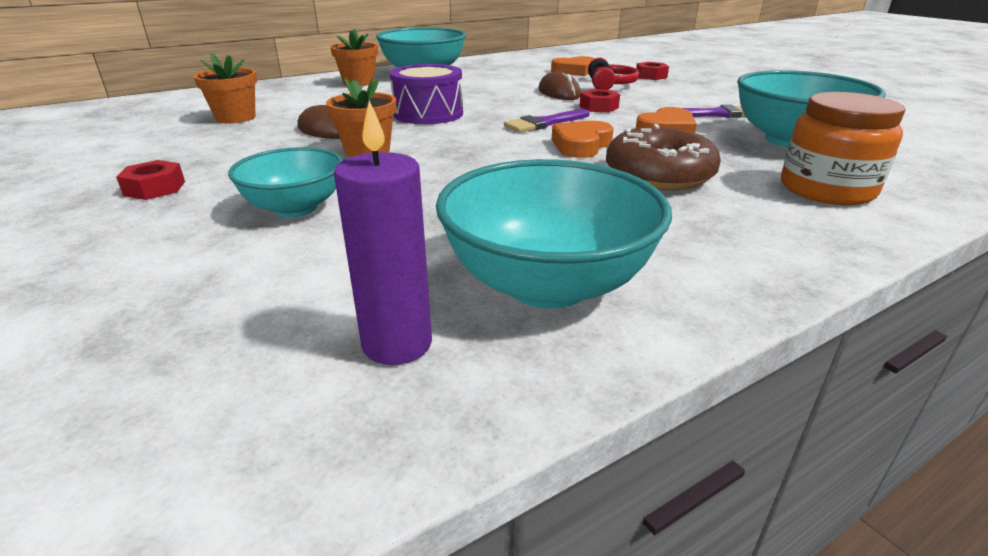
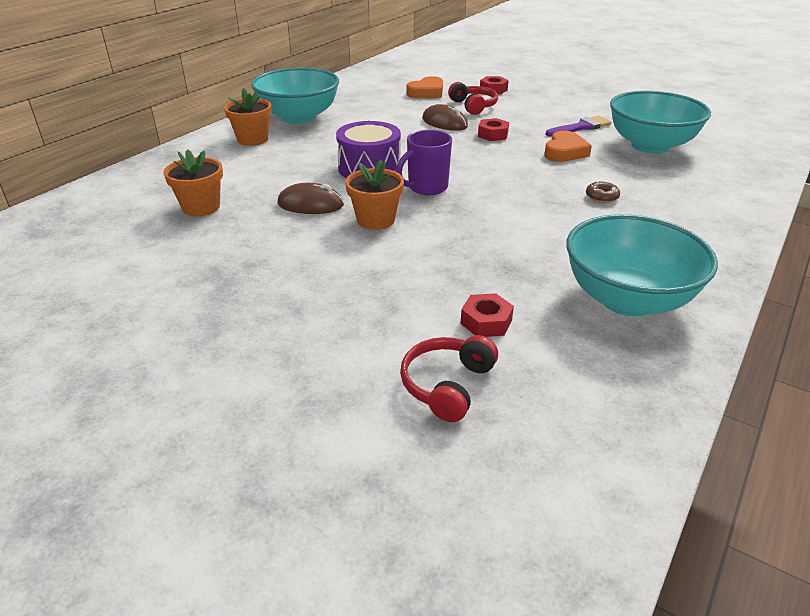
camera: 25 degrees left, 5 degrees up
(155, 188) = (258, 299): red nut -> red nut (486, 322)
(181, 313) = (447, 385): none -> red headphones
(295, 208) = (399, 287): turquoise bowl -> none
(397, 343) = (595, 361): purple candle -> none
(460, 136) = (426, 188): none -> purple mug
(544, 123) = (473, 161): purple brush -> none
(581, 145) = (524, 179): orange heart -> none
(658, 175) = (601, 197): brown donut -> brown donut, size x0.42
(826, 189) = (703, 187): orange jar -> none

